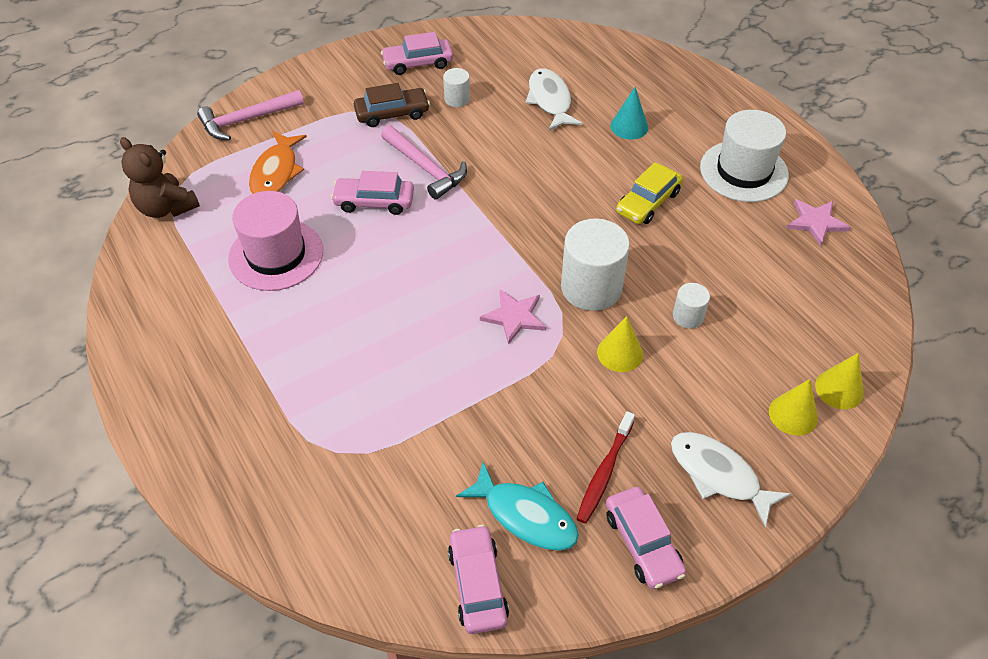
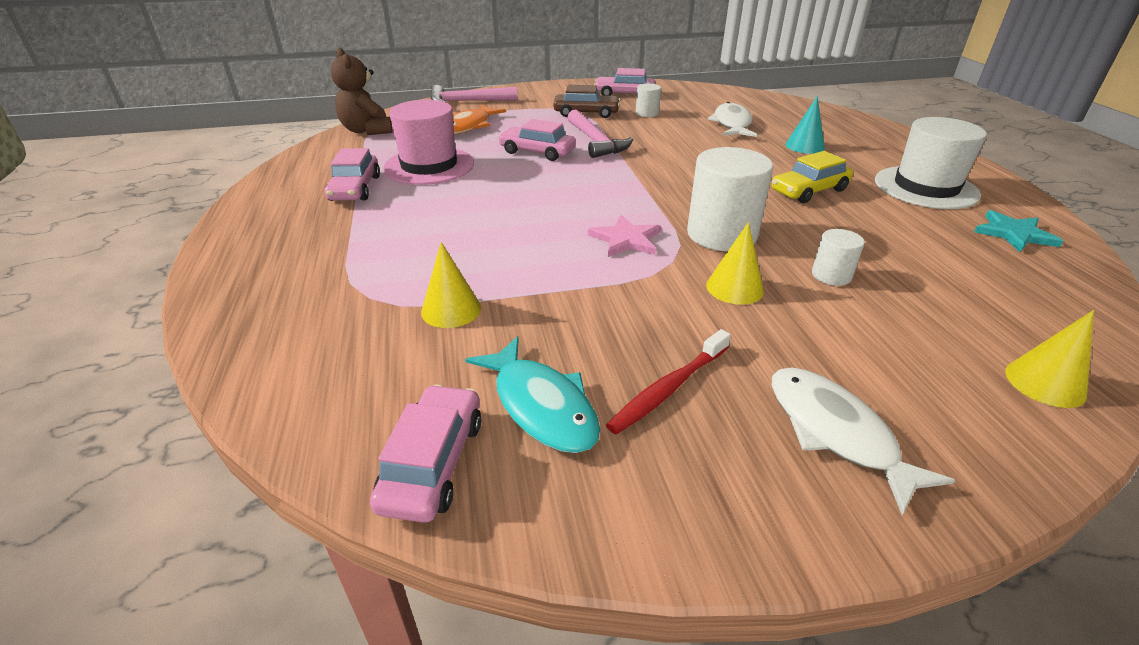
camera: 20 degrees right, 15 degrees down
(643, 543) = (691, 482): pink car -> pink car (355, 188)
(793, 414) = (967, 393): yellow cone -> yellow cone (451, 309)
(816, 222) = (1014, 234): pink star -> turquoise star

